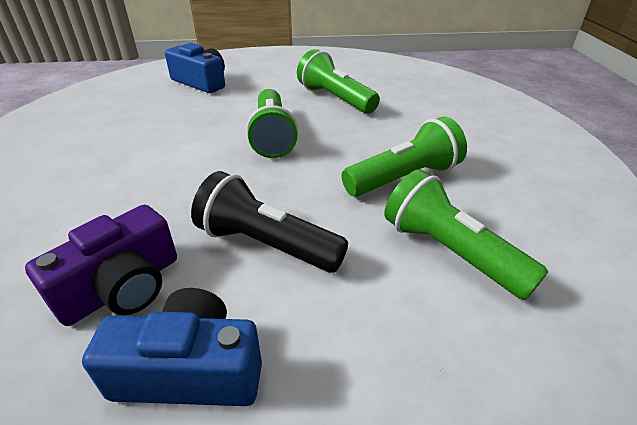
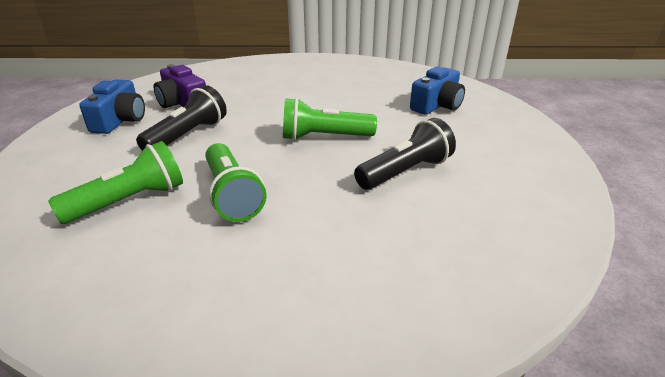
camera: 95 degrees right, 5 degrees down
(335, 99) = (405, 172): green flashlight -> black flashlight

